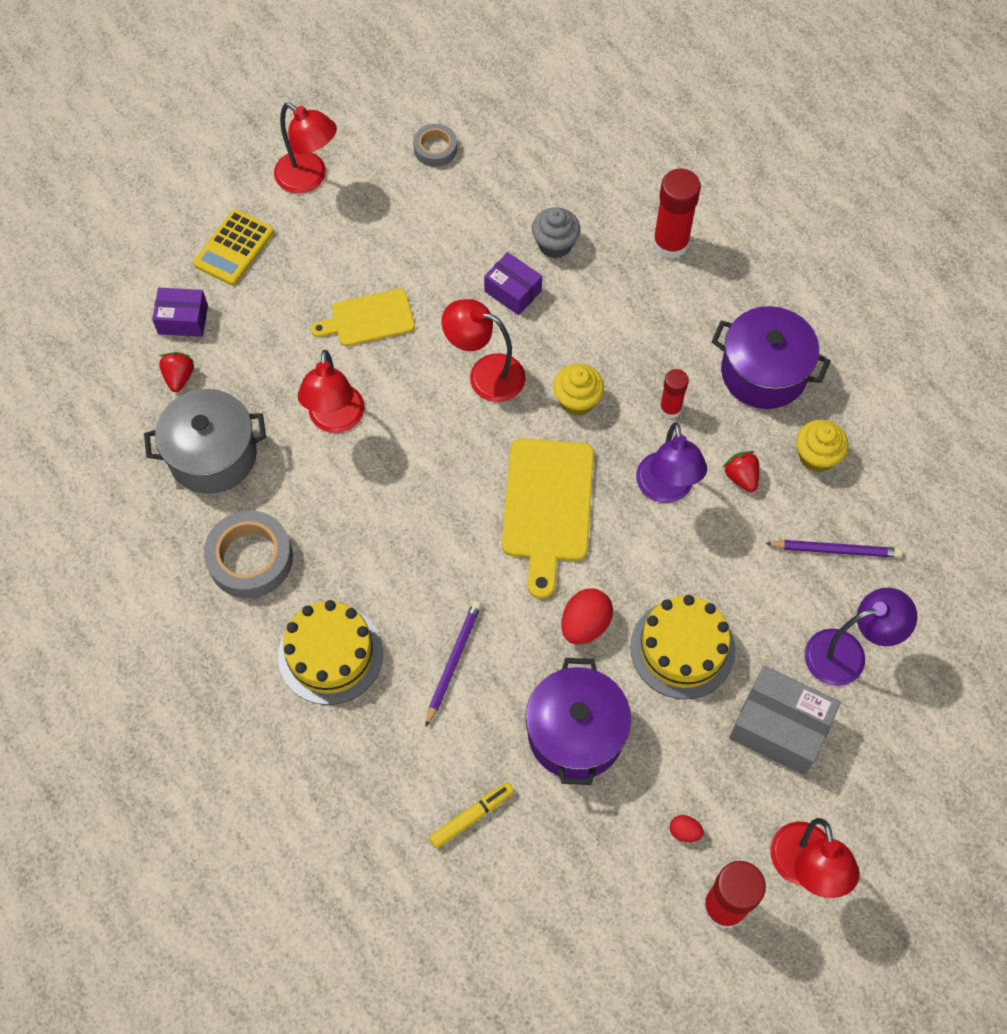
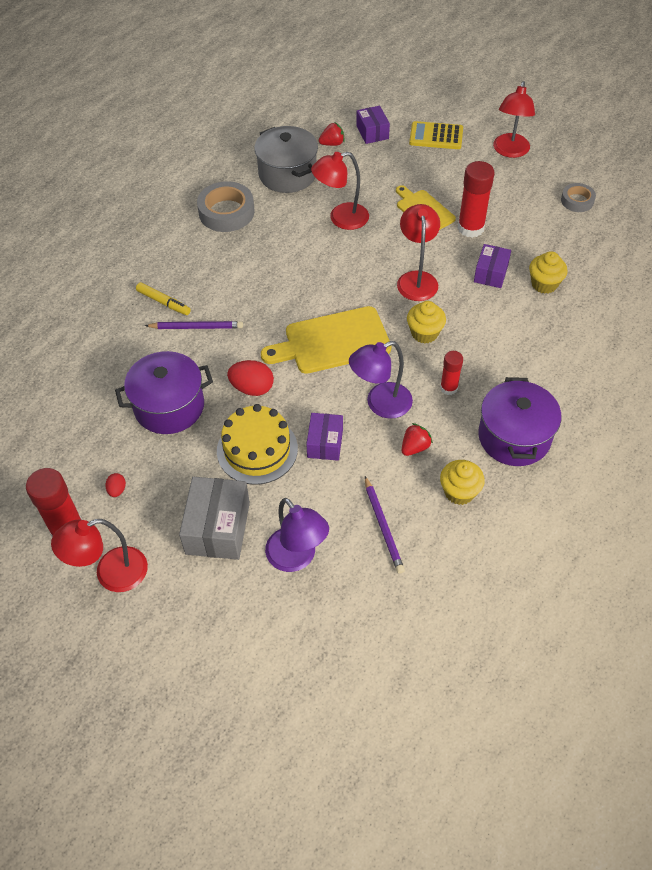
camera: 70 degrees right, 10 degrees down
(330, 654) = (178, 267): yellow cake -> none
(471, 816) = (92, 369): yellow marker -> yellow marker (163, 302)
(555, 244) = (544, 284): grey cupcake -> yellow cupcake
(670, 244) = (590, 348): red glue stick -> red glue stick (470, 228)
(700, 570) = (325, 443): none -> purple box

